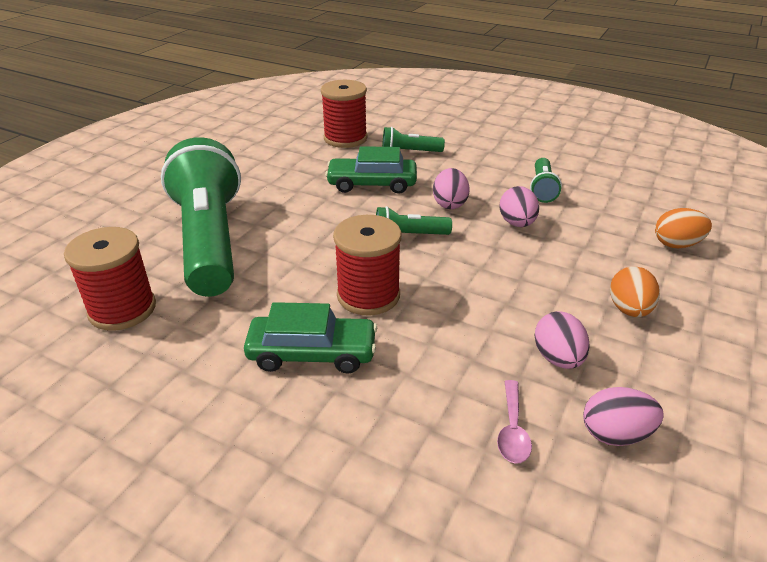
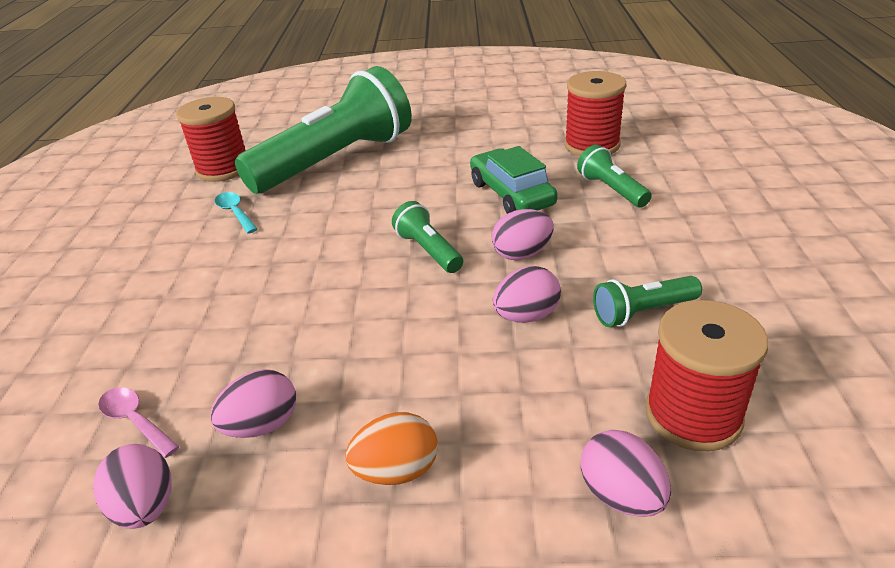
camera: 65 degrees right, 0 degrees up
(231, 318) = (235, 213): none -> turquoise spoon
(312, 353) = (205, 267): green car -> none
(368, 295) = (305, 264): red spool -> red spool (693, 415)
(512, 430) = (135, 421): pink spoon -> pink spoon turned 60 degrees clockwise
(676, 244) = (621, 495): orange egg -> pink egg

